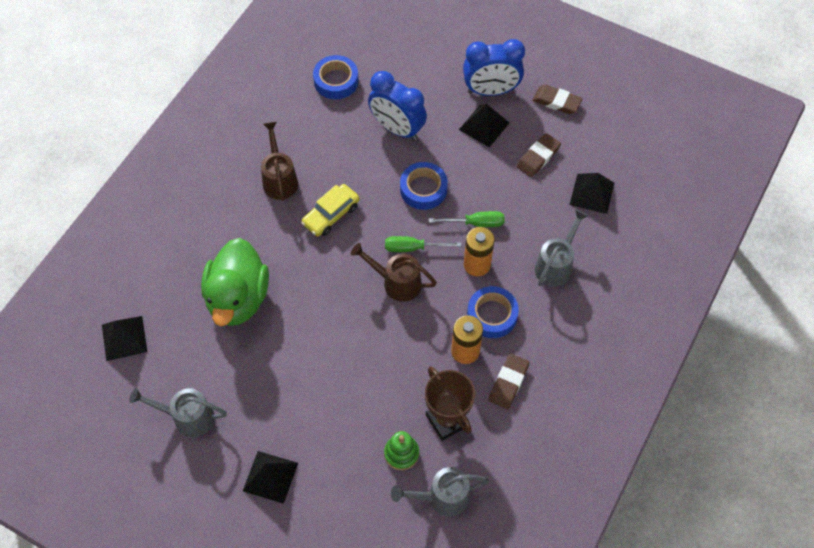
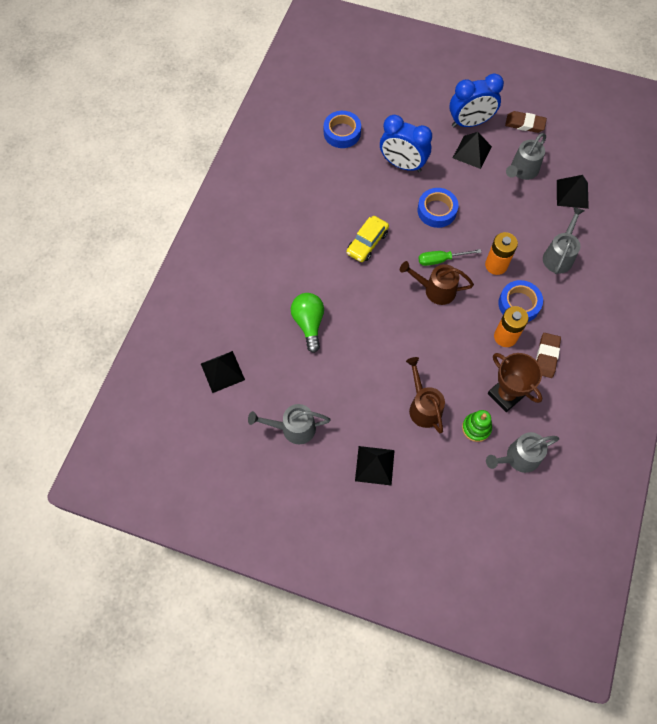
camera: 10 degrees left, 5 degrees up
(238, 298) = (309, 323): green duck -> green light bulb
(279, 178) = (316, 220): brown watering can -> brown watering can (423, 406)
(475, 223) = (486, 232): green screwdriver -> none
(538, 157) = (522, 171): brown eraser -> grey watering can

